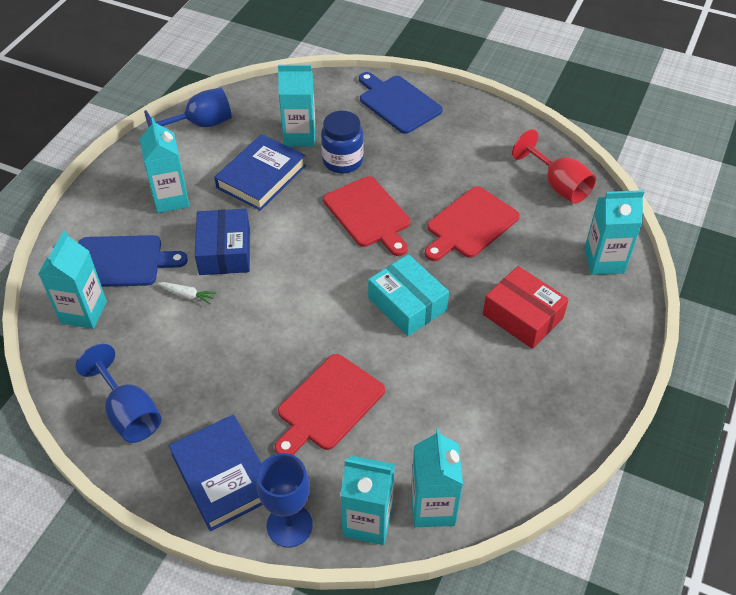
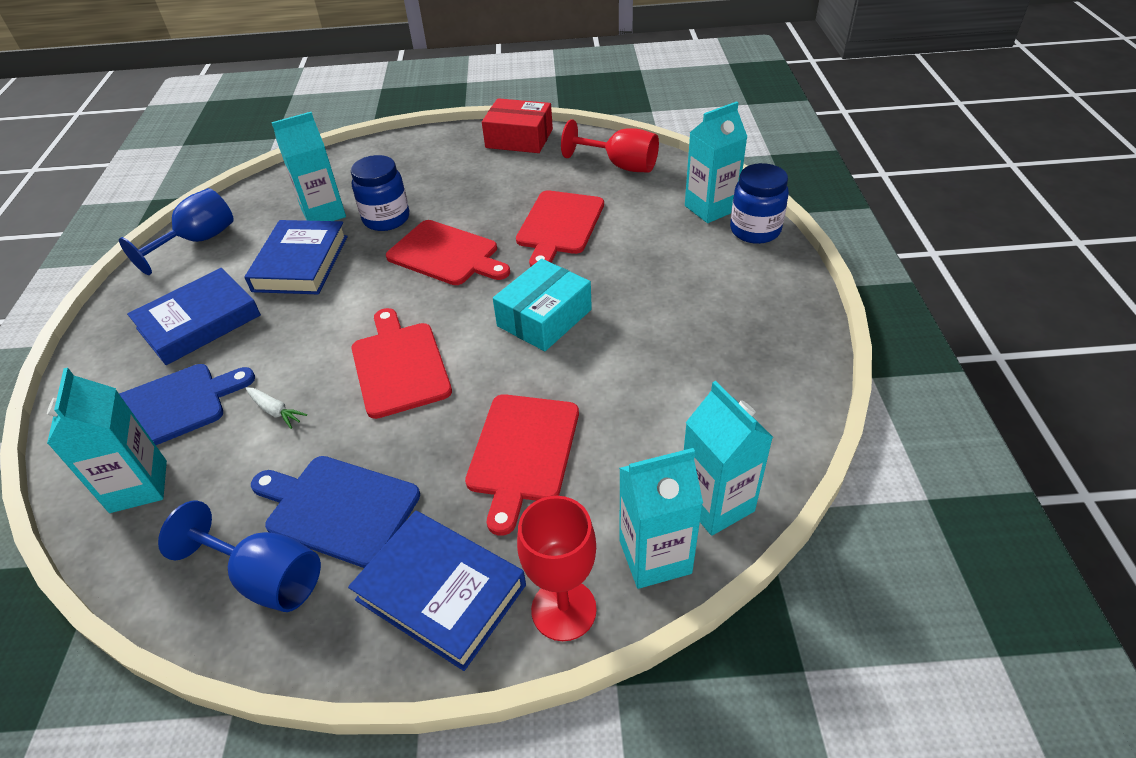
camera: 25 degrees left, 5 degrees down
(171, 199) = (199, 322): turquoise carton -> blue book
(187, 295) = (275, 411): white carrot -> white carrot turned 45 degrees clockwise
(224, 251) = (297, 348): blue box -> none
(284, 297) = (400, 366): none -> red cutting board
(289, 525) = (563, 609): blue goblet -> red goblet
(398, 103) = (414, 153): blue cutting board -> blue cutting board (338, 508)
(407, 304) = (544, 318): turquoise box -> turquoise box turned 75 degrees counterclockwise
(522, 316) = (670, 282): red box -> red box (519, 138)
(626, 299) = (755, 230): none -> blue jar

